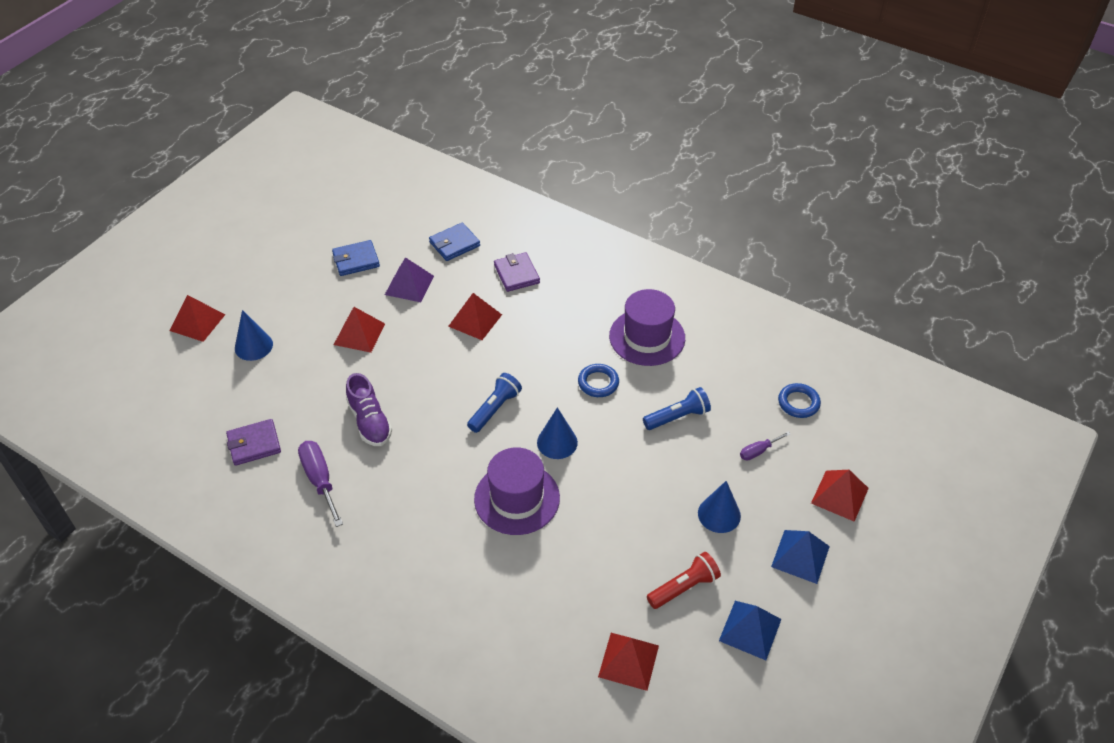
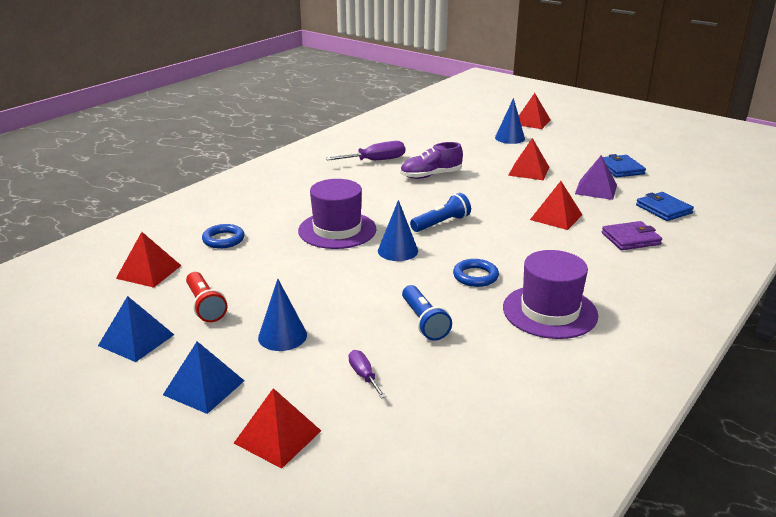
camera: 95 degrees right, 20 degrees down
(254, 444) = (413, 141): purple wallet -> none
(495, 409) = (441, 223): blue flashlight -> blue flashlight turned 75 degrees counterclockwise
(798, 403) = (441, 423): blue ring -> blue ring (223, 239)

